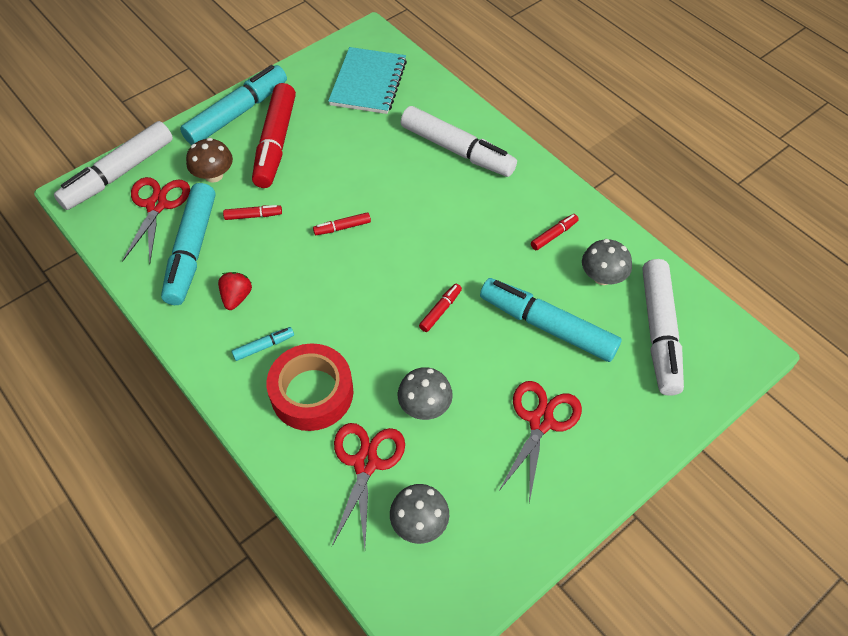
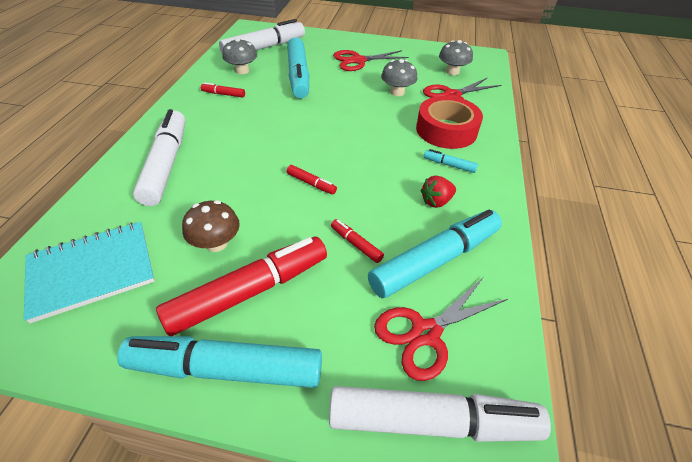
camera: 130 degrees left, 10 degrees down
(214, 175) = (340, 313): brown mushroom -> brown mushroom (216, 243)
(440, 310) = (331, 111): red marker -> none

